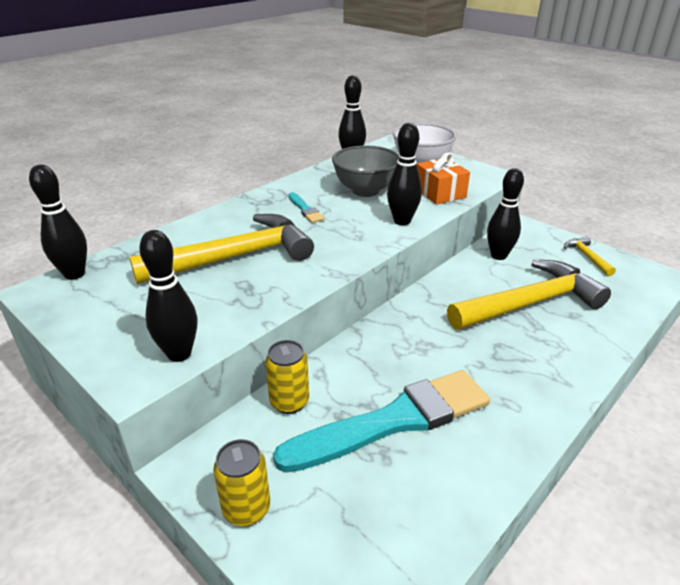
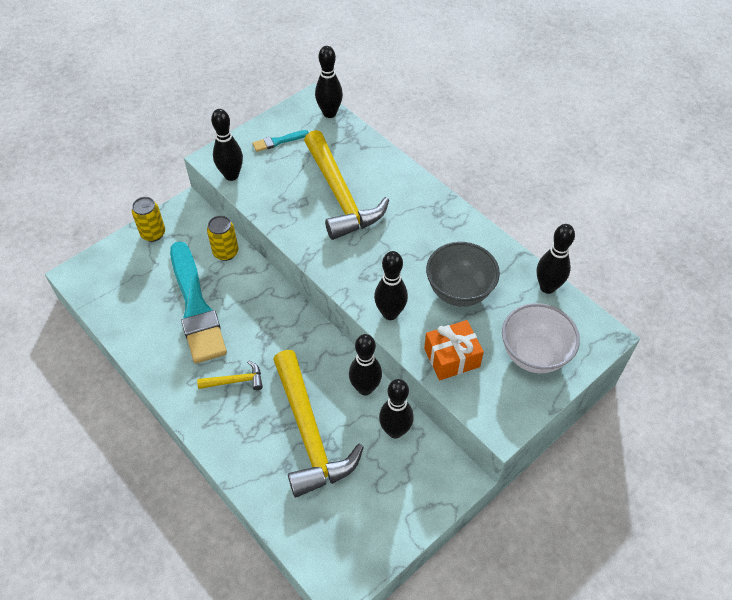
camera: 95 degrees right, 20 degrees up
(305, 209) = (419, 241): turquoise brush -> turquoise brush (278, 141)
(462, 273) = (365, 388): none -> black bowling pin
(587, 257) = (386, 522): yellow hammer -> yellow hammer (235, 381)

